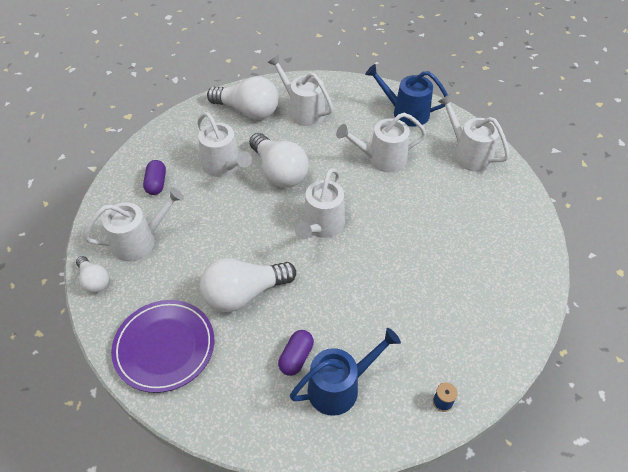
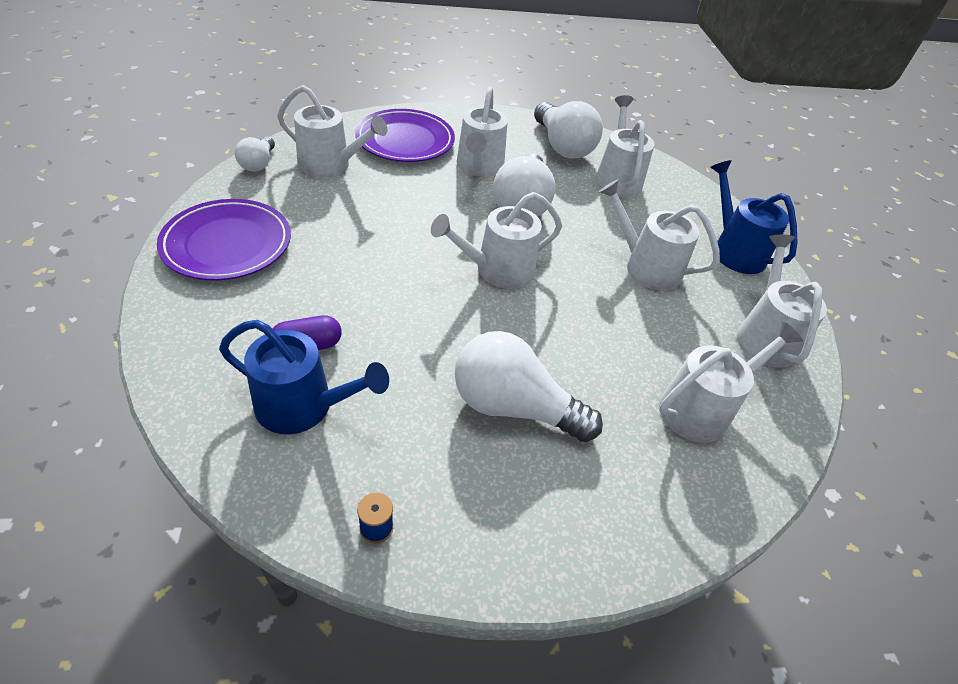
camera: 40 degrees right, 5 degrees down
(156, 183) = (405, 140): purple capsule -> purple plate
(244, 294) = (346, 262): white light bulb -> white light bulb (513, 407)
(486, 218) = (701, 409): none -> white watering can

